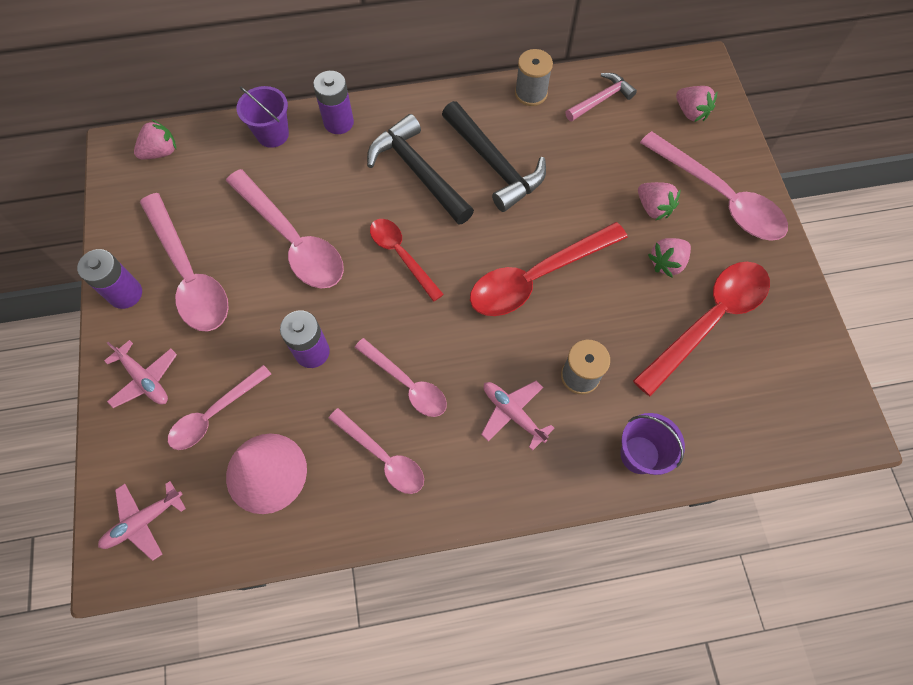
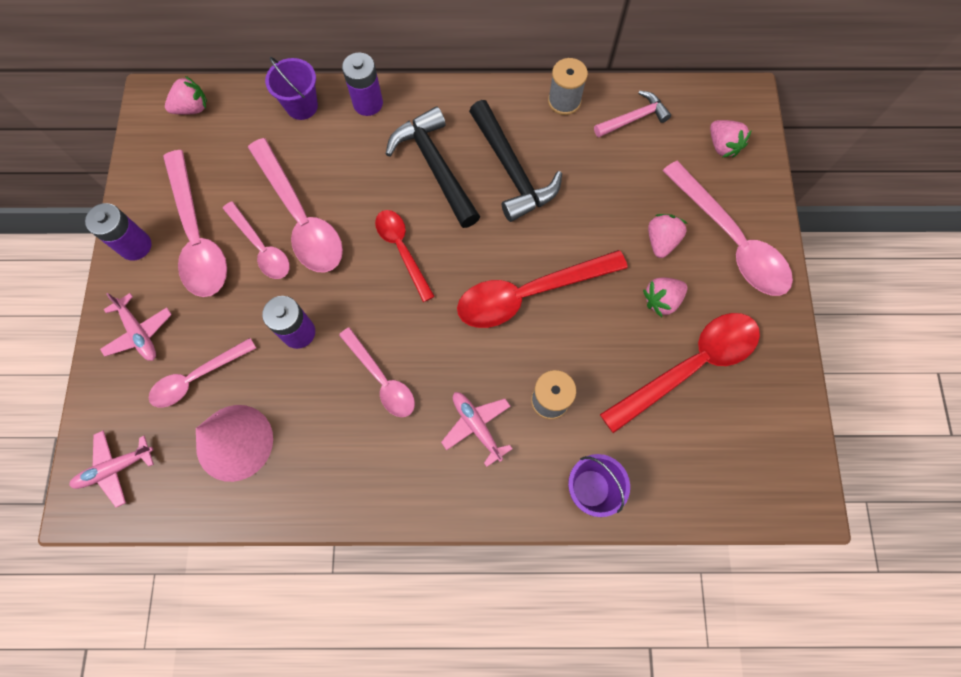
camera: 10 degrees right, 5 degrees up
(383, 457) = (345, 447): pink spoon -> pink spoon (261, 247)
(653, 208) = (661, 241): pink strawberry -> pink strawberry turned 135 degrees counterclockwise

